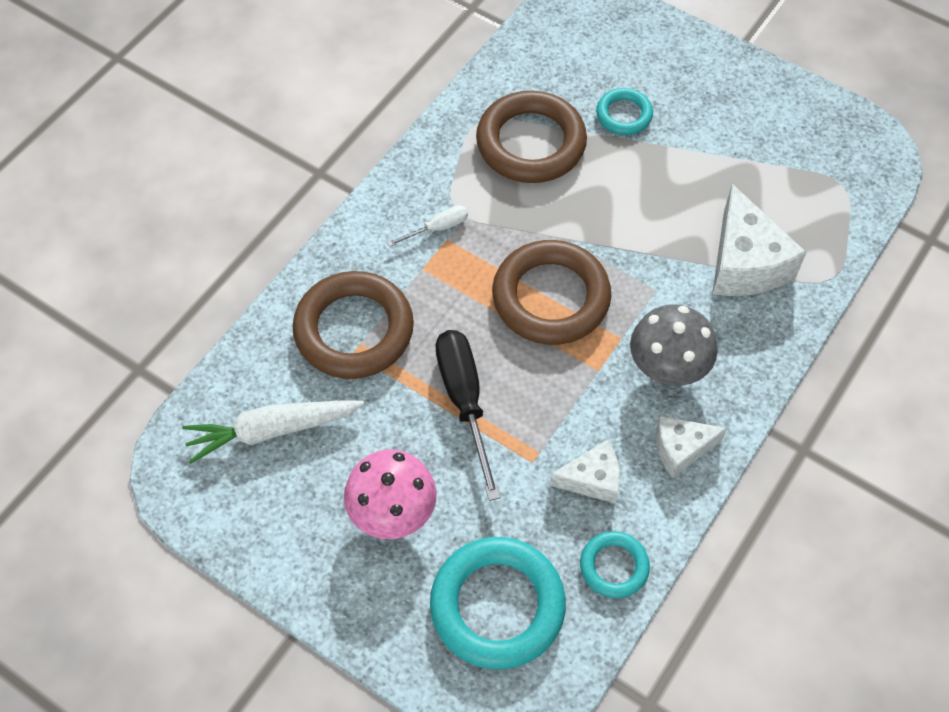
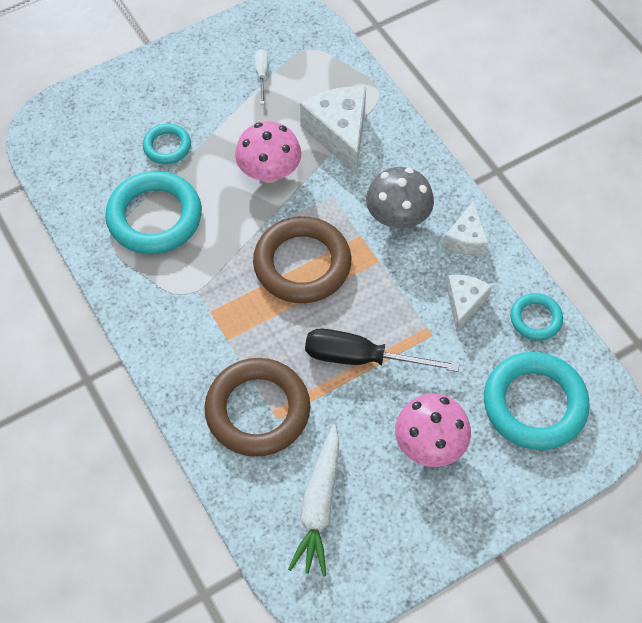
camera: 65 degrees left, 0 degrees up
(437, 228) = (196, 313): white screwdriver -> white screwdriver (261, 75)
(531, 143) = (154, 217): brown ring -> turquoise ring
(650, 218) = (269, 172): none -> pink mushroom
(745, 263) = (339, 134): white cheese -> white cheese turned 120 degrees counterclockwise

